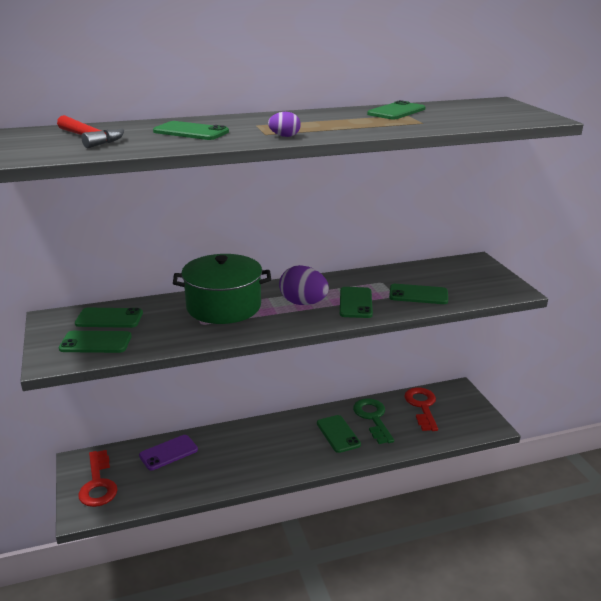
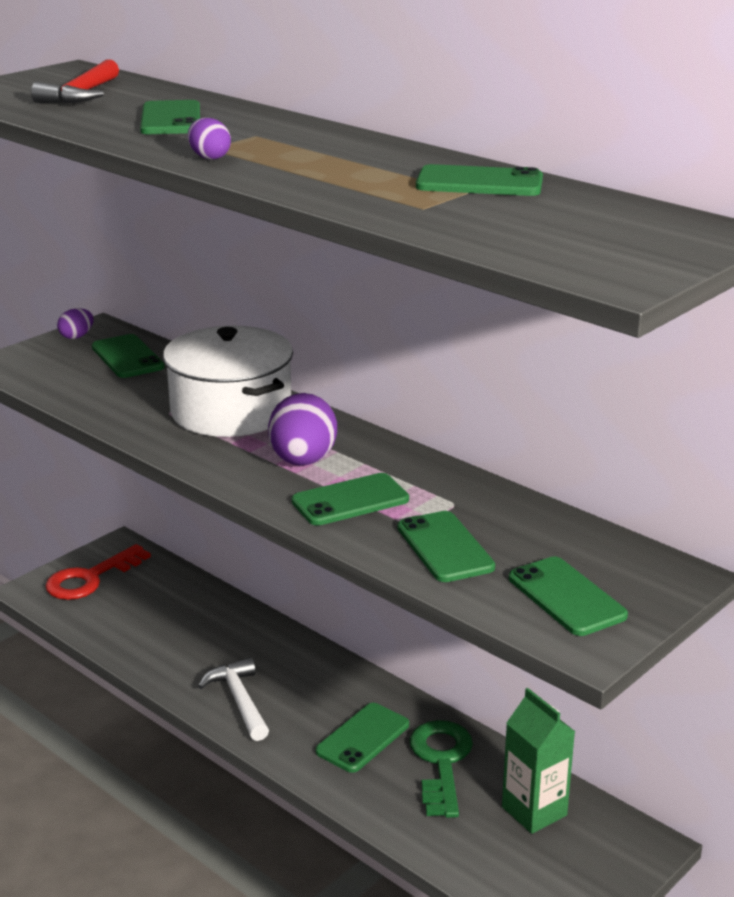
camera: 60 degrees right, 0 degrees up
(51, 327) = (77, 336): none -> purple egg
(95, 343) = (63, 370): green phone -> green phone (566, 597)
(168, 453) = (188, 603): purple phone -> none
(223, 306) = (231, 411): green pot -> white pot
(274, 463) = (239, 700): none -> white hammer
(373, 418) = (441, 762): green key -> green key turned 45 degrees counterclockwise
(422, 406) = (534, 811): red key -> green carton

